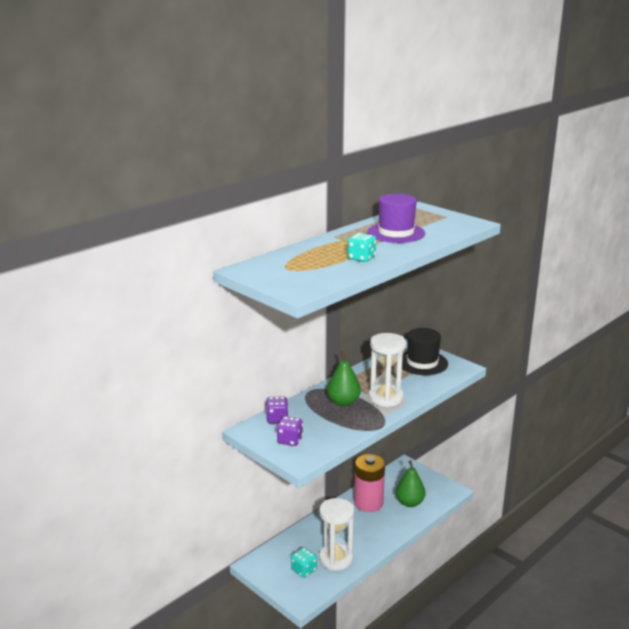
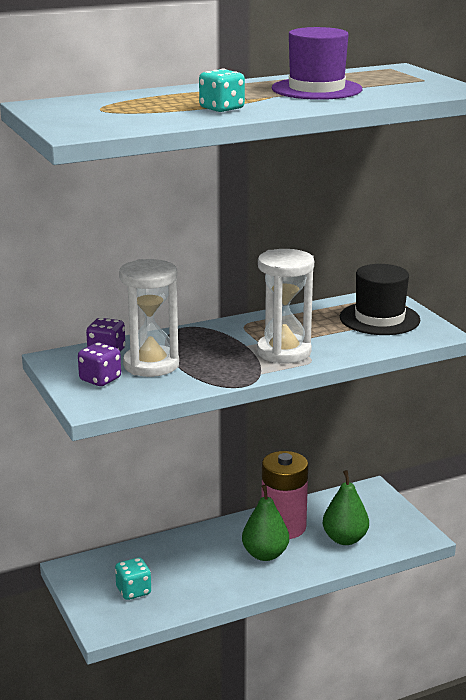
camera: 20 degrees right, 0 degrees up
(336, 559) = (188, 587): white hourglass -> white hourglass (151, 365)
(343, 402) = (217, 348): green pear -> green pear (265, 554)

